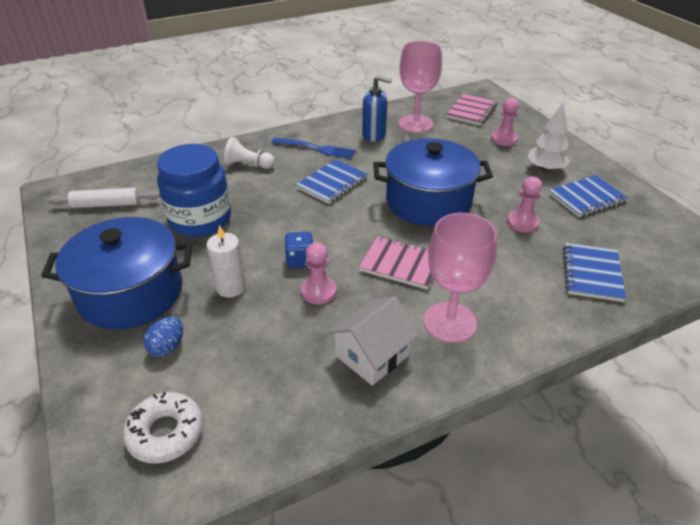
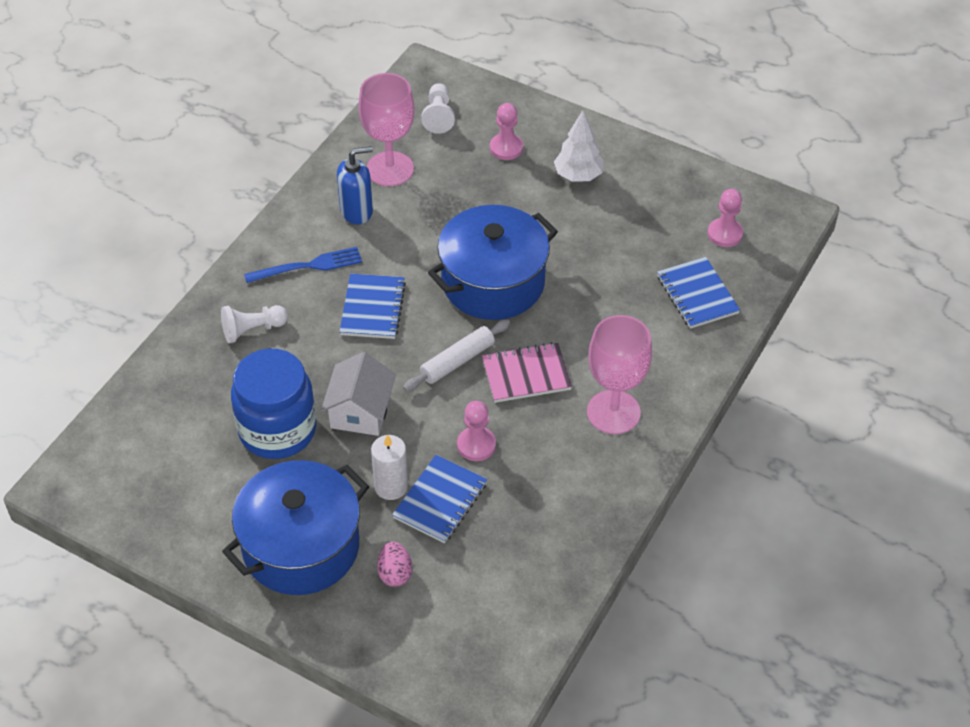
camera: 35 degrees left, 10 degrees up
(106, 204) = (148, 468): white rolling pin -> white rolling pin (457, 361)
(165, 432) = (471, 637): white donut -> none
(167, 347) = (395, 573): blue egg -> pink egg
(300, 260) = (428, 421): blue dice -> none
(372, 355) = (574, 479): white house -> white house (360, 411)
(471, 111) = (438, 116): pink notebook -> white pawn
(522, 222) = (602, 263): pink pawn -> pink pawn (725, 234)
(587, 198) = (641, 198): blue notebook -> blue notebook (440, 501)

